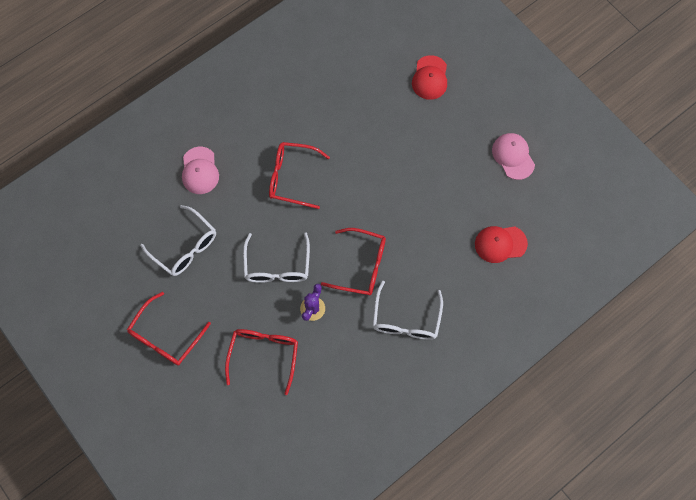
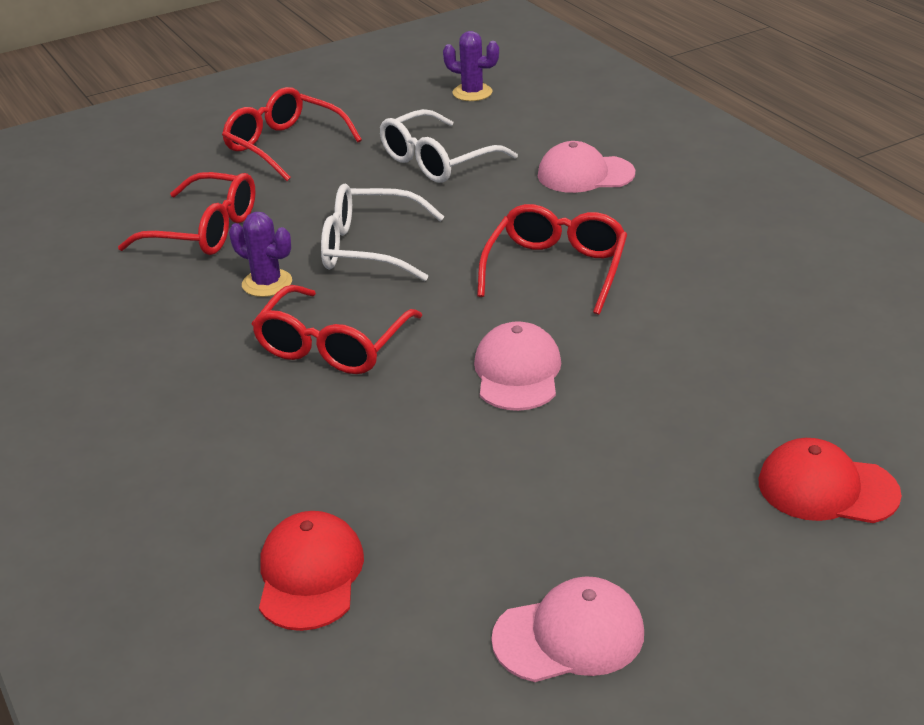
camera: 100 degrees right, 35 degrees down
(98, 239) = (472, 93): none -> purple cactus
(373, 186) = (517, 372): none -> pink cap
(406, 319) = (187, 398): white glasses -> none

